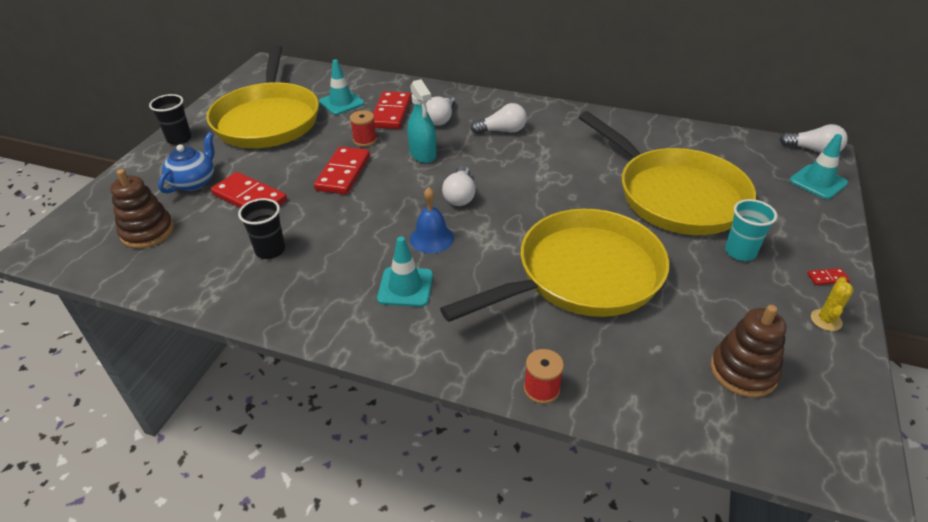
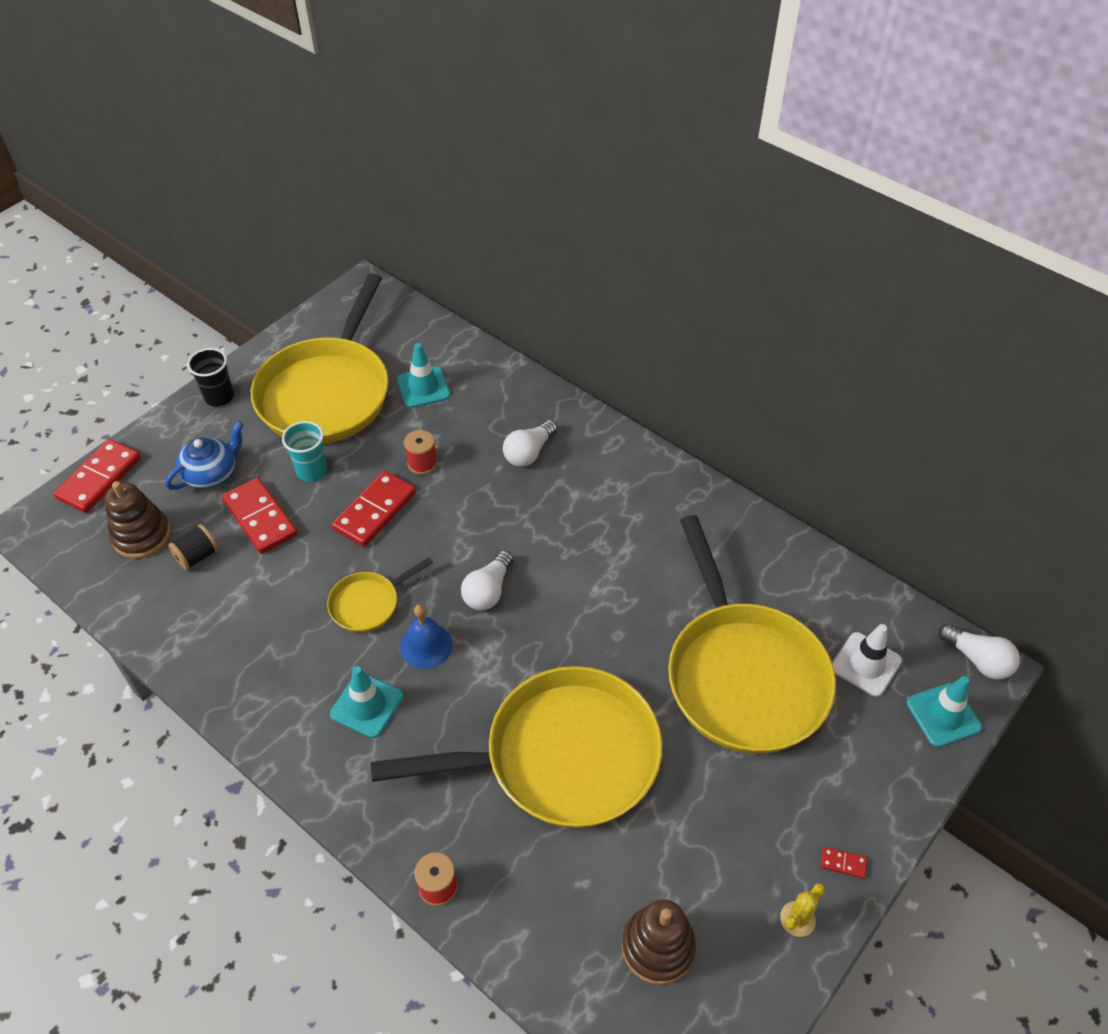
camera: 20 degrees right, 10 degrees up
(205, 232) = (197, 556): none -> black spool
(270, 250) = (252, 605): black cup -> none
(369, 225) = (369, 603): none -> yellow pan
(391, 113) = (474, 423): red domino -> red domino (99, 478)
(423, 154) = (478, 508): turquoise spray bottle -> none
(502, 131) = (592, 498): white light bulb -> none
(740, 252) = (764, 789): turquoise cup -> turquoise cup (312, 471)
(748, 169) = (866, 664): none -> white traffic cone

